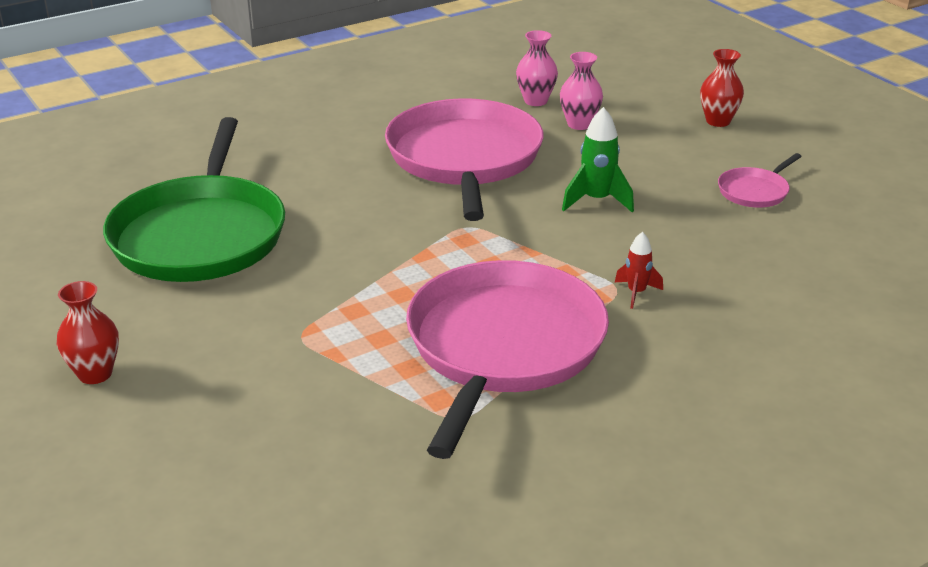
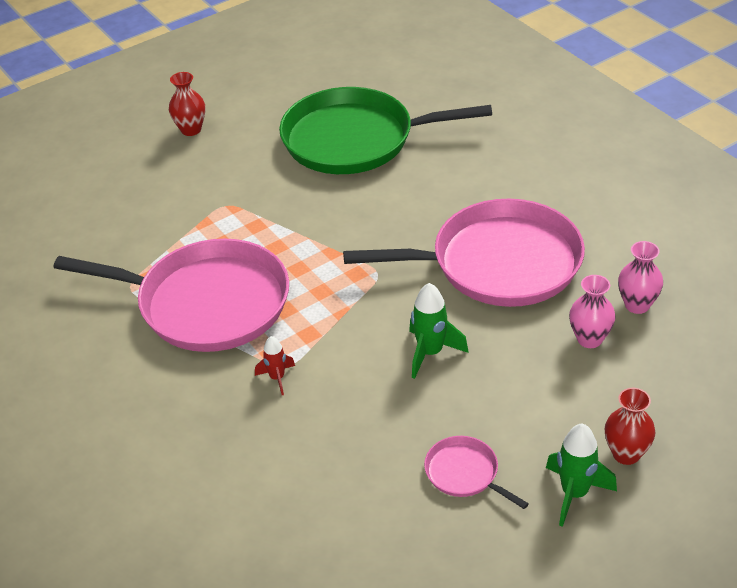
camera: 90 degrees right, 10 degrees up
(766, 145) = (574, 493): none -> green rocket

